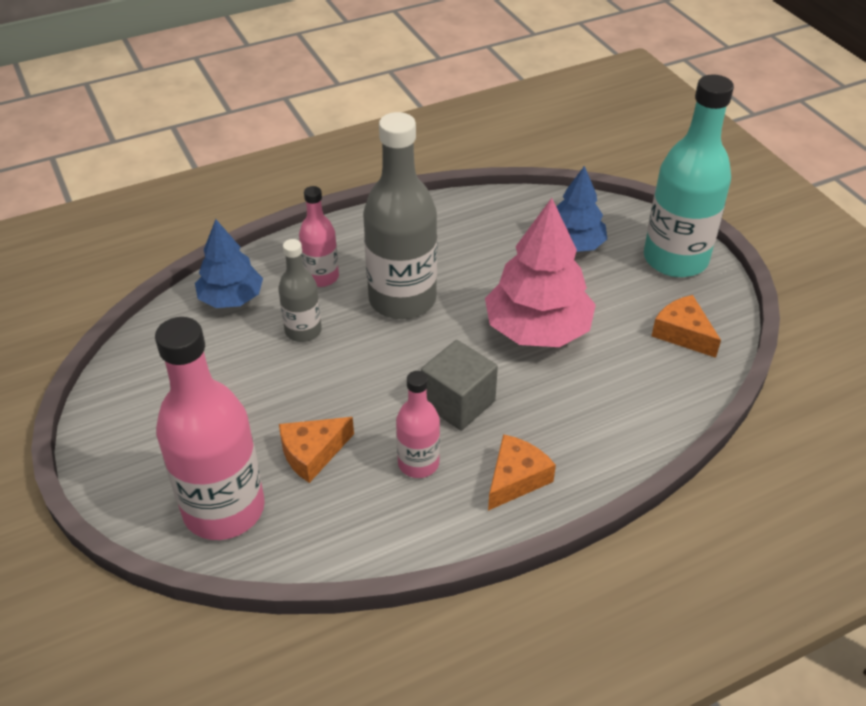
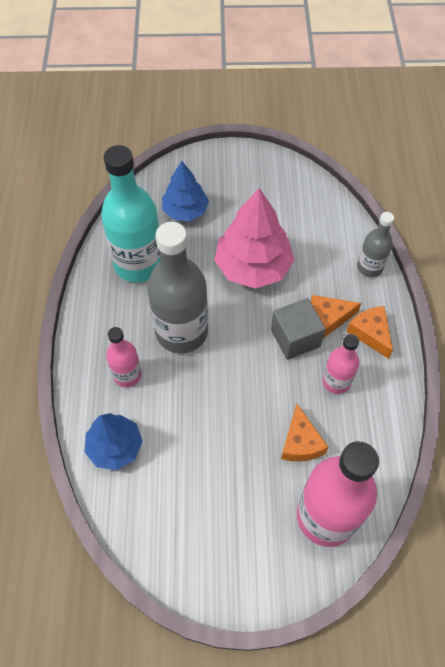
camera: 65 degrees left, 15 degrees up
(303, 331) = (179, 408): grey bottle -> grey bottle (369, 267)
(675, 259) = (230, 166): turquoise bottle -> turquoise bottle (139, 264)
(683, 333) = (295, 195): orange cheese -> orange cheese (328, 318)

